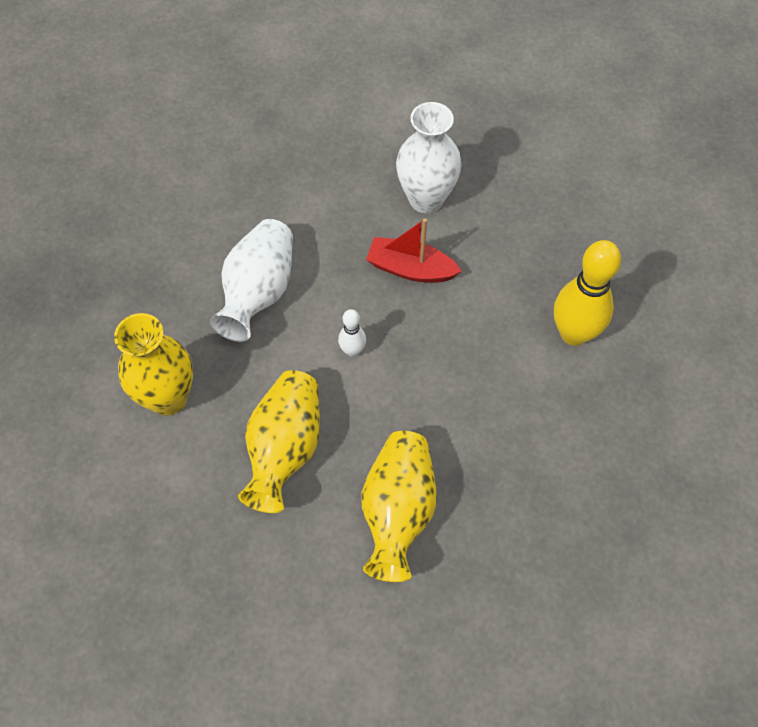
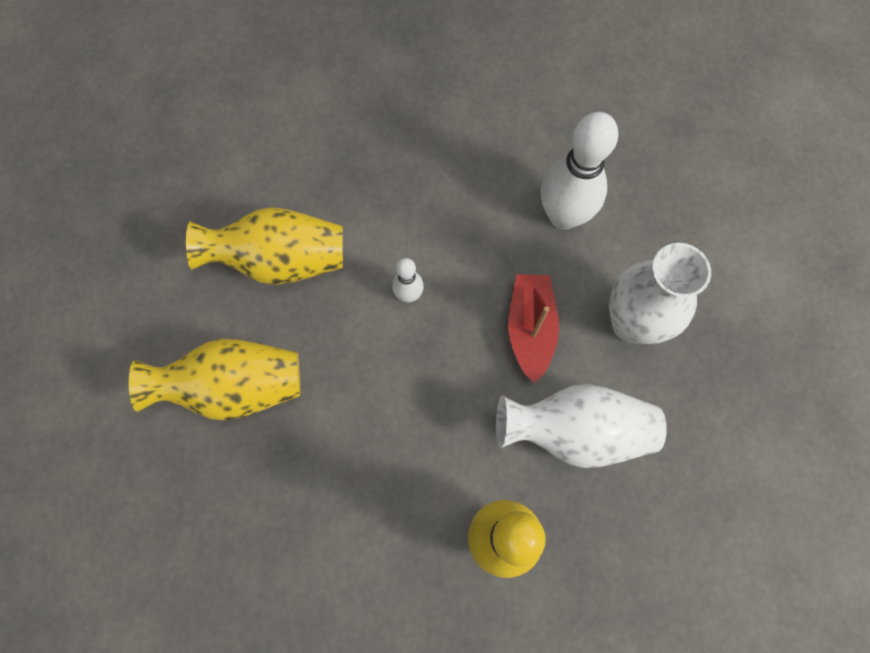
camera: 75 degrees right, 10 degrees up
(168, 398) = (311, 140): yellow vase -> none
(258, 292) = (452, 184): white vase -> white vase (576, 431)
(318, 219) = (563, 216): none -> white bowling pin

